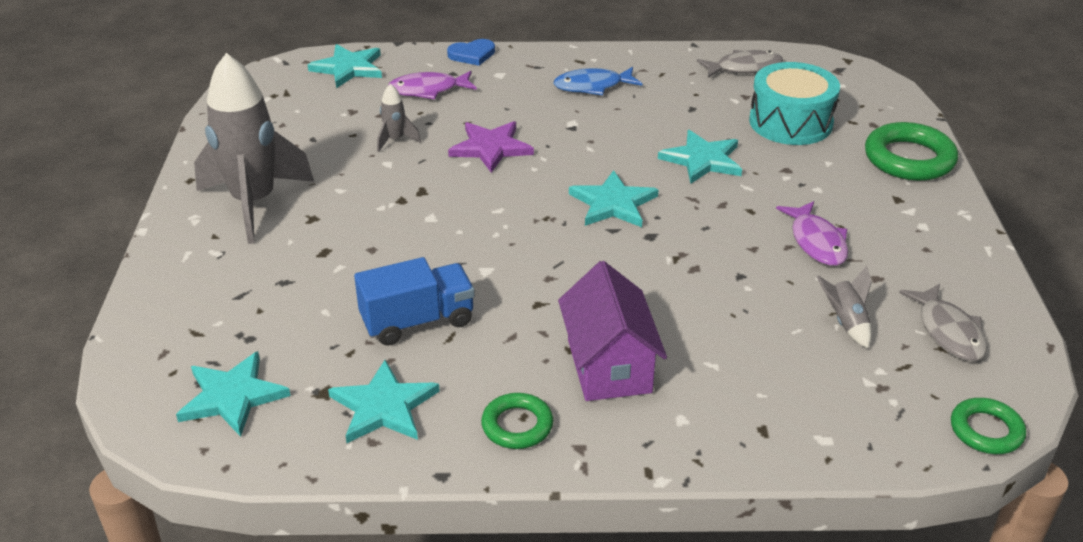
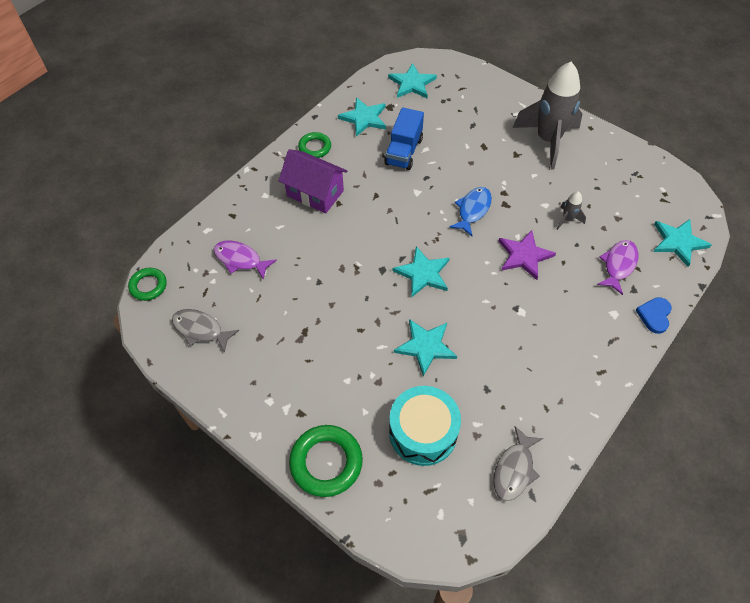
camera: 130 degrees right, 20 degrees up
(592, 86) = (559, 353): blue fish -> blue fish (473, 210)
(816, 242) = (308, 336): purple fish -> purple fish (240, 259)
(845, 322) = (249, 295): grey rocket -> none

